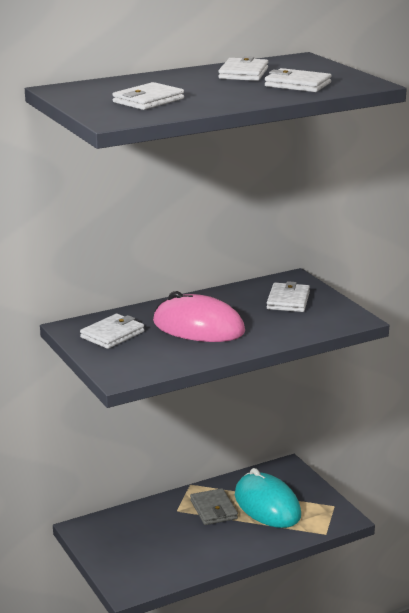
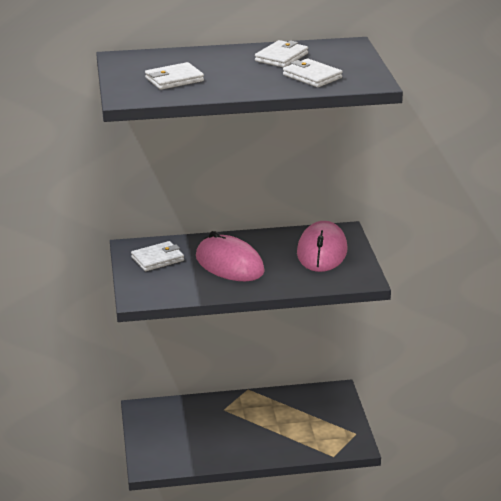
camera: 20 degrees right, 5 degrees up
(213, 509) = (253, 415): grey wallet -> none
(267, 505) = (299, 421): turquoise mouse -> none
(288, 301) = (322, 252): white wallet -> pink mouse

